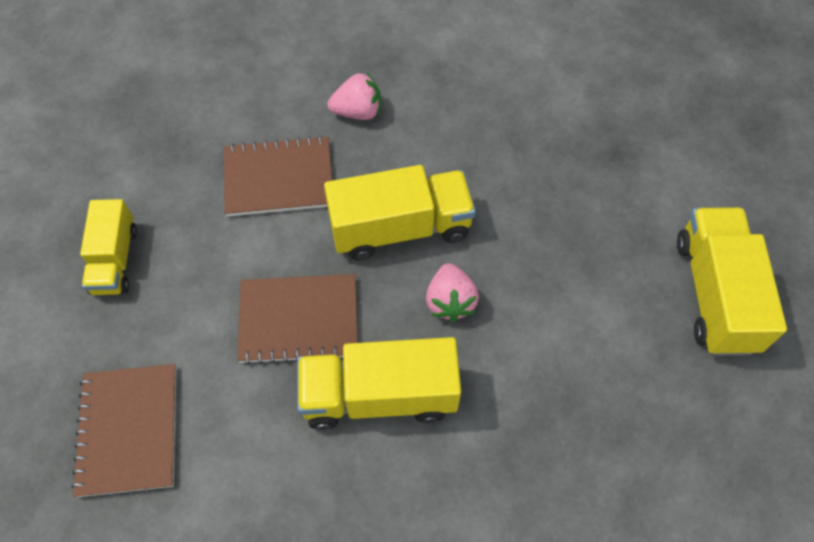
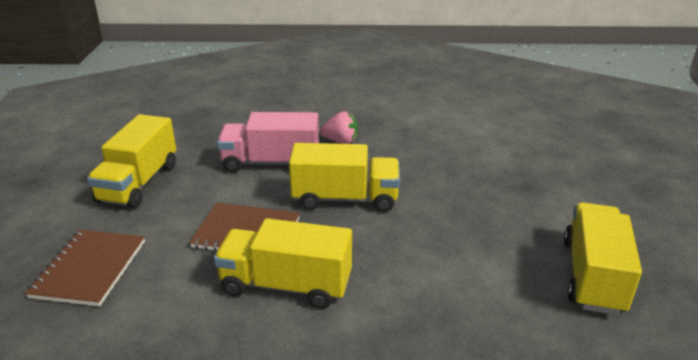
camera: 15 degrees right, 30 degrees down
(115, 260) = (139, 183): yellow truck -> yellow truck, size x1.57
(279, 178) = (271, 163): brown notebook -> pink truck
(450, 301) = (366, 242): pink strawberry -> none

